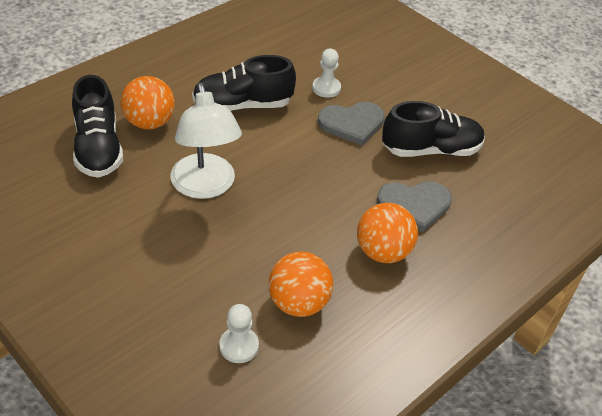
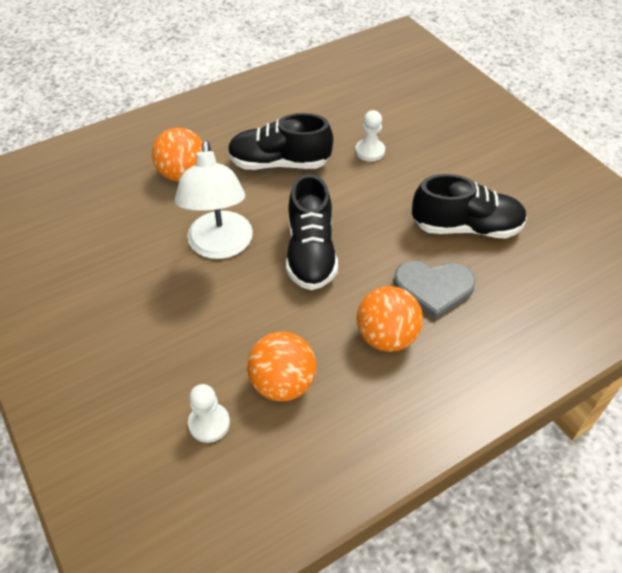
camera: 15 degrees right, 5 degrees up
(98, 148) = (127, 197): black shoe -> black shoe (310, 253)
(352, 124) = (387, 192): grey heart -> none

